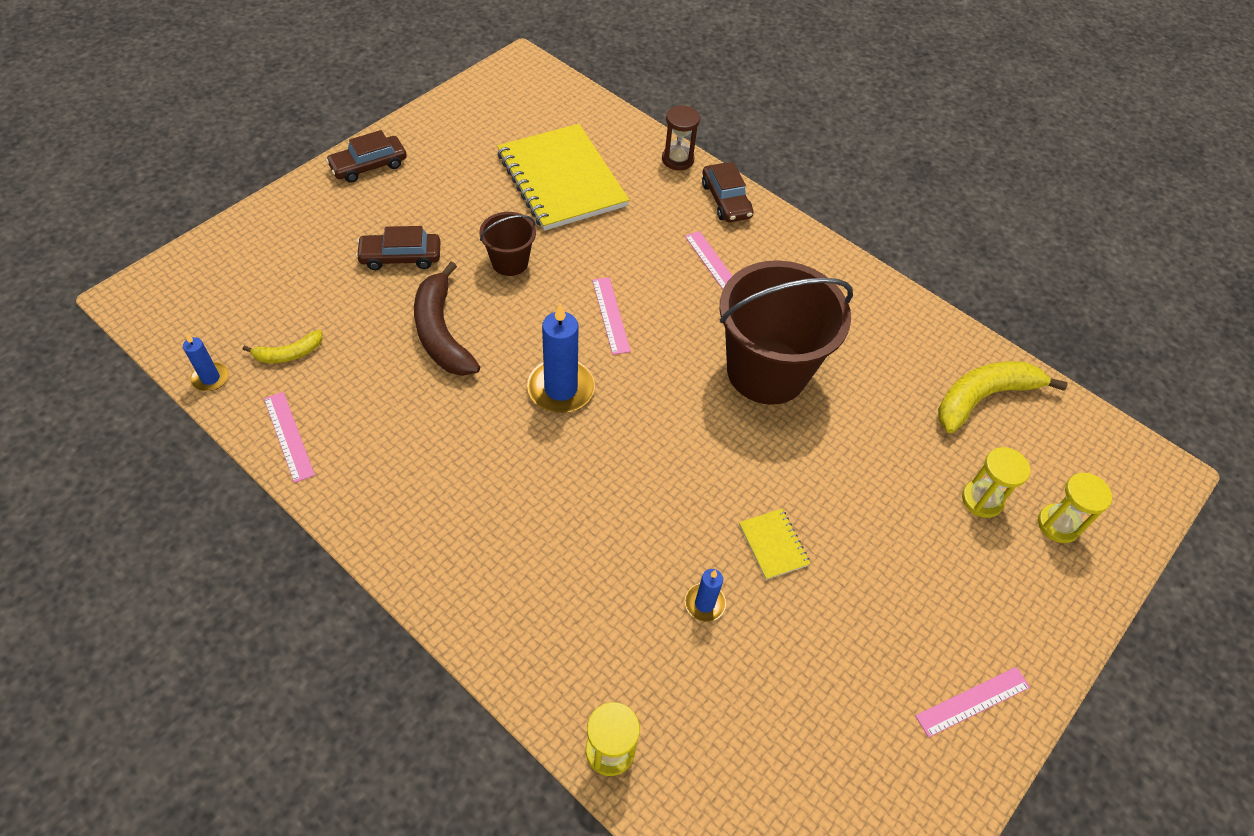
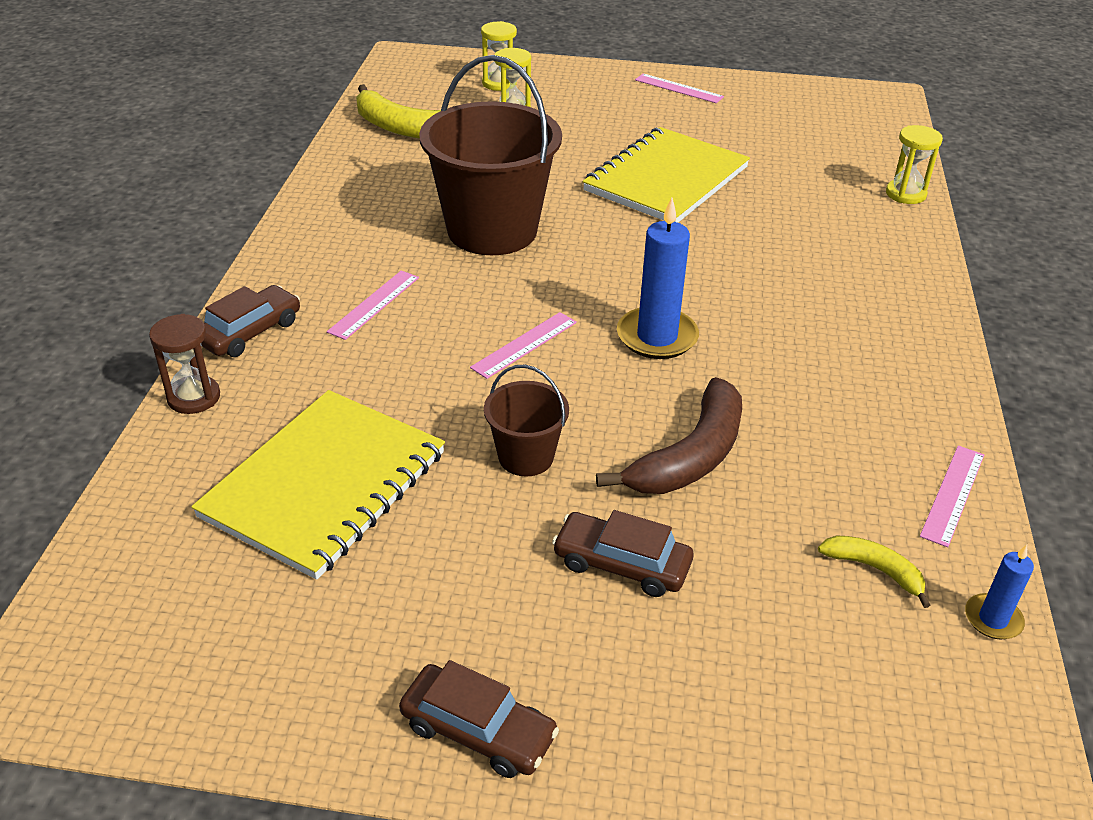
camera: 120 degrees left, 15 degrees down
(400, 257) = (621, 564): brown car -> brown car turned 150 degrees clockwise
(704, 603) = (754, 192): blue candle -> none
(773, 545) = (666, 179): yellow notebook -> yellow notebook, size x2.42

